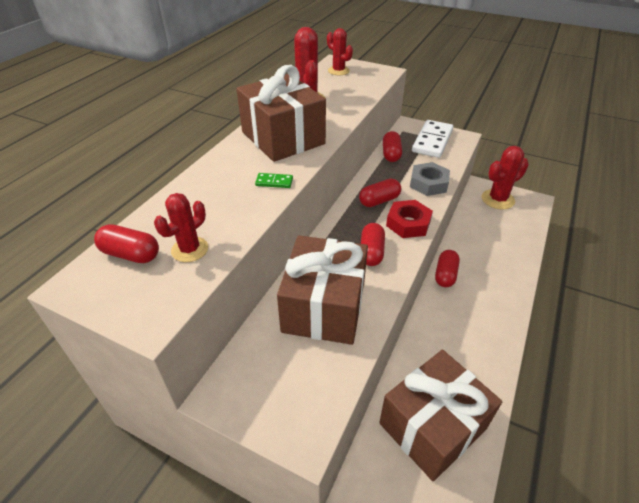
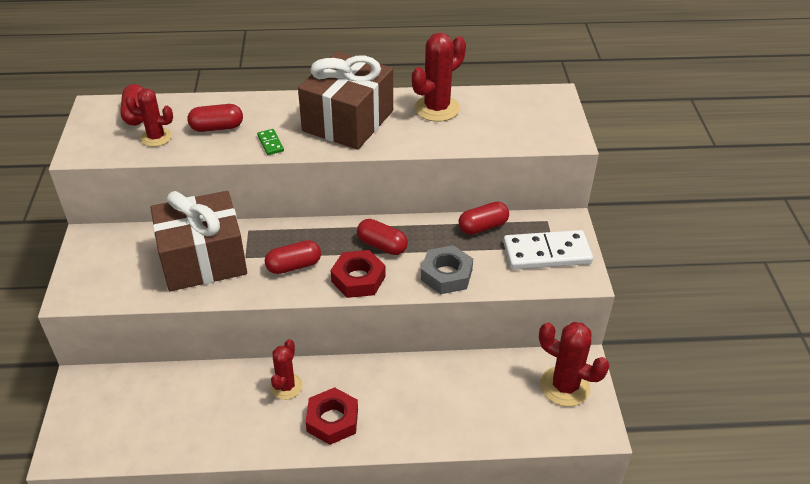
camera: 60 degrees right, 0 degrees up
(338, 71) = (532, 105): red cactus -> red cactus (286, 386)
(432, 426) = (167, 412): brown gift -> none
(445, 275) = (374, 369): red capsule -> red capsule (217, 127)
(484, 314) = (332, 420): none -> red nut

